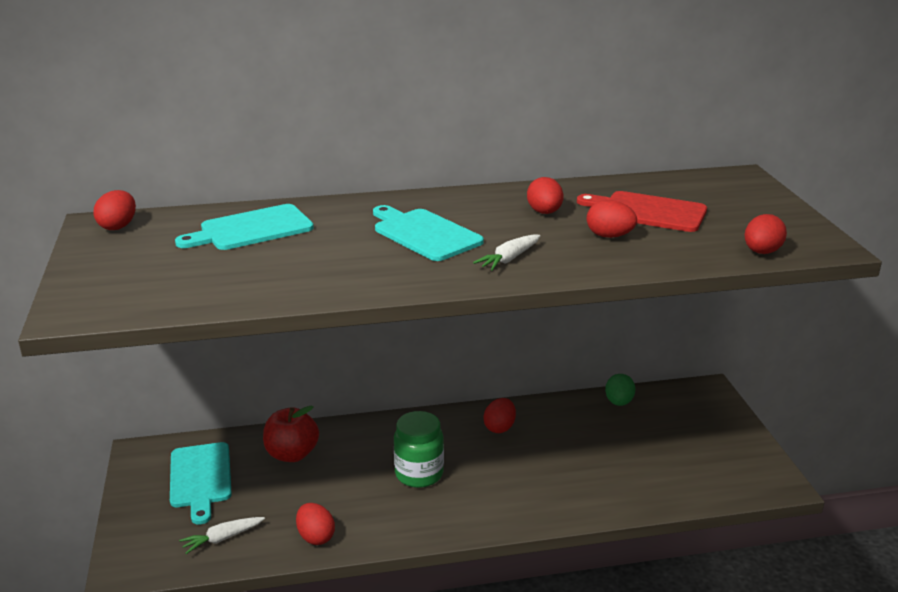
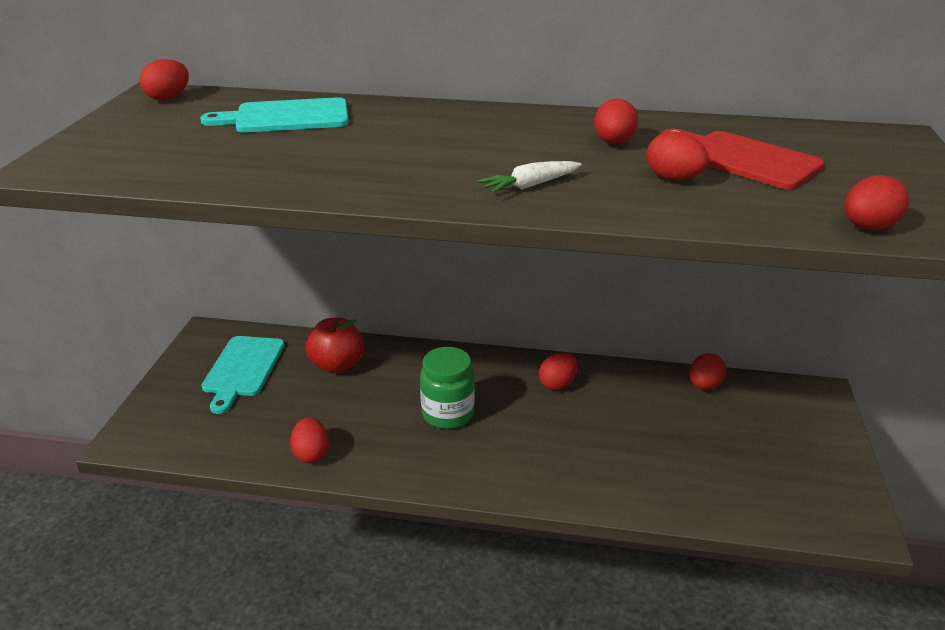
camera: 20 degrees right, 5 degrees up
(222, 539) = (226, 433): white carrot -> none
(424, 234) = (457, 146): turquoise cutting board -> none
(618, 402) = (704, 385): green egg -> red egg

